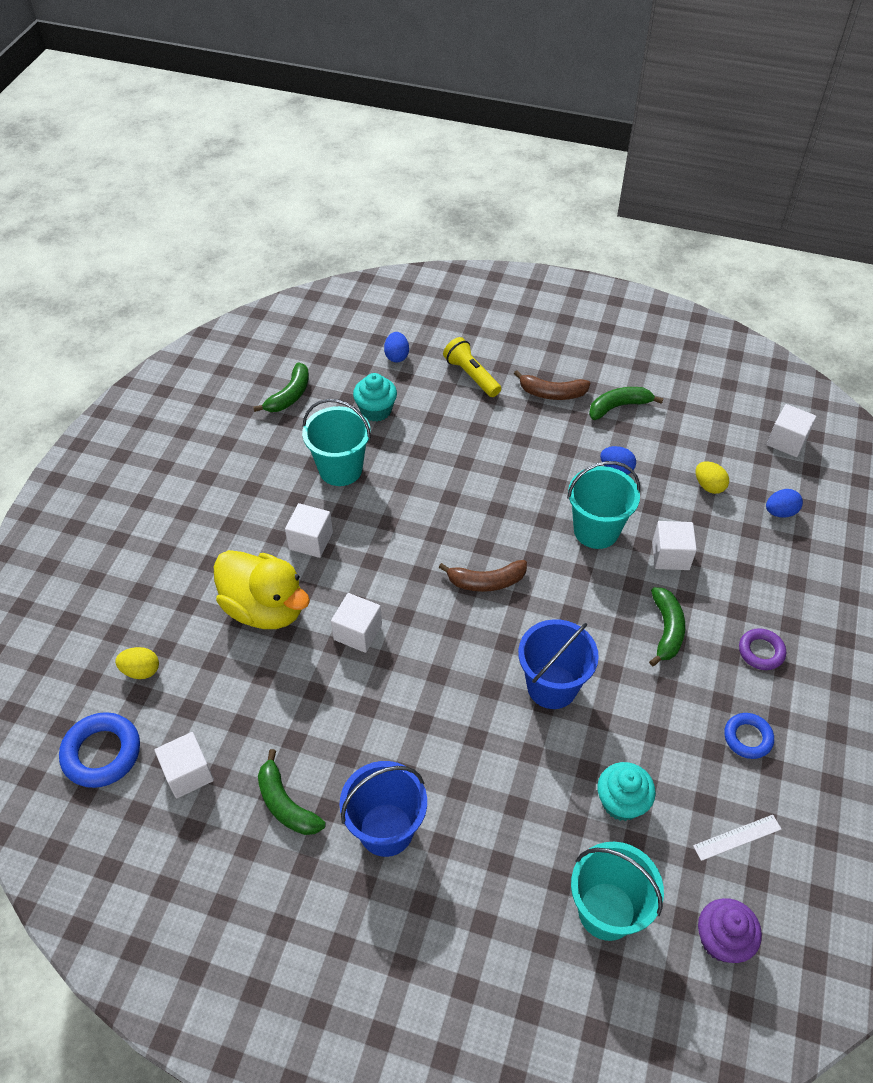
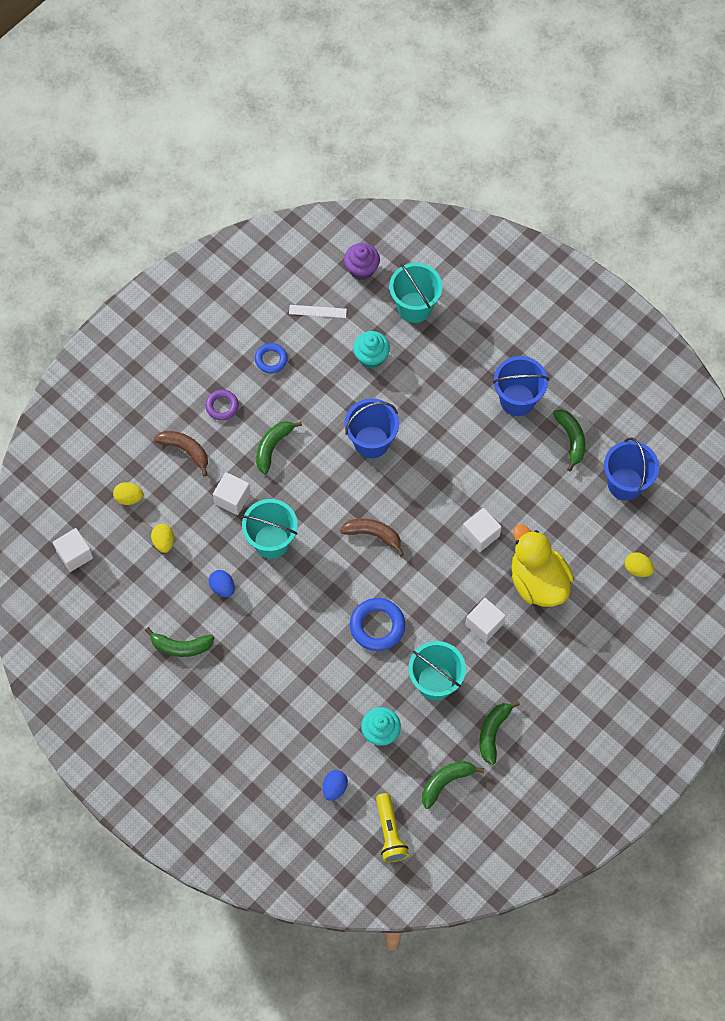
camera: 155 degrees left, 15 degrees up
(102, 753) = (676, 520): blue ring -> blue ring (377, 626)
(188, 773) = (625, 484): white cube -> blue bucket
(258, 449) = (493, 732): none -> green banana
(471, 375) = (282, 735): yellow flashlight -> yellow flashlight (390, 832)
(552, 393) = (226, 685): brown banana -> brown banana (185, 450)
(780, 512) = (129, 498): blue egg -> yellow egg

